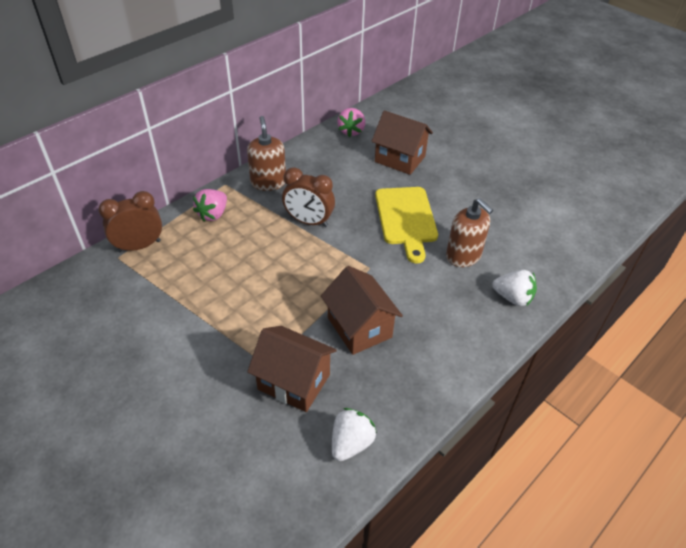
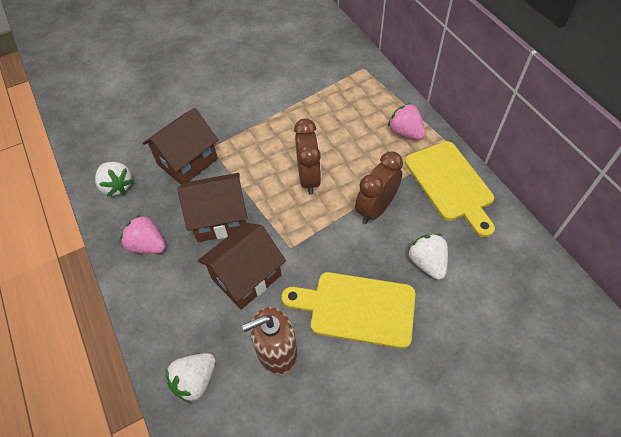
camera: 110 degrees right, 10 degrees up
(139, 246) = (373, 81): brown clock -> brown clock (309, 178)
(268, 182) = (450, 184): brown soap dispenser -> yellow cutting board
(350, 188) = (427, 263): none -> white strawberry
(351, 131) = (554, 296): pink strawberry -> pink strawberry (147, 245)
(400, 159) = (481, 341): brown house -> brown house (246, 277)

